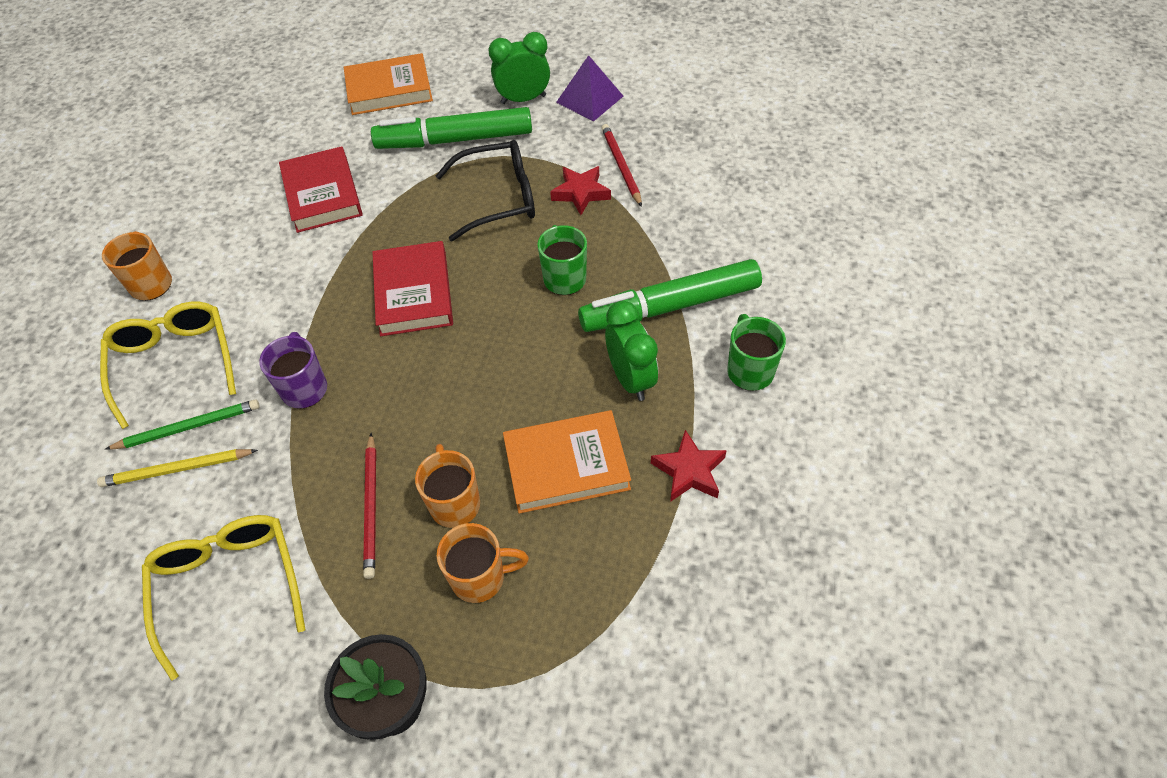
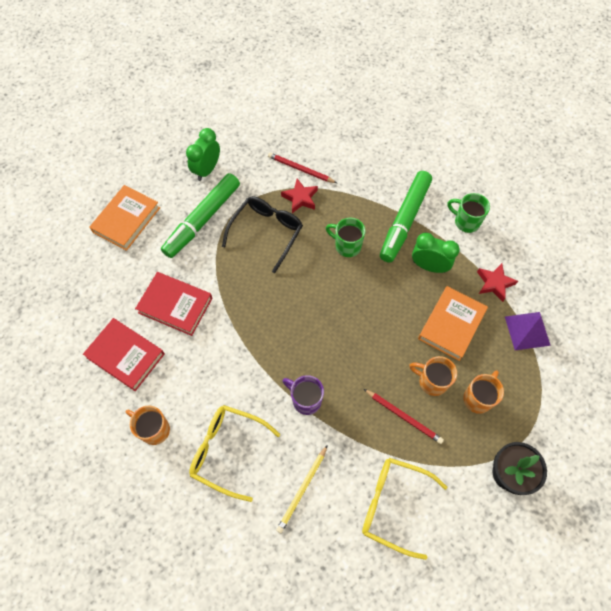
camera: 50 degrees left, 10 degrees up
(188, 427) = (279, 469): green pencil -> none
(414, 293) = (292, 312): red book -> red book (125, 356)
(589, 99) = (240, 144): purple pyramid -> purple pyramid (527, 331)

